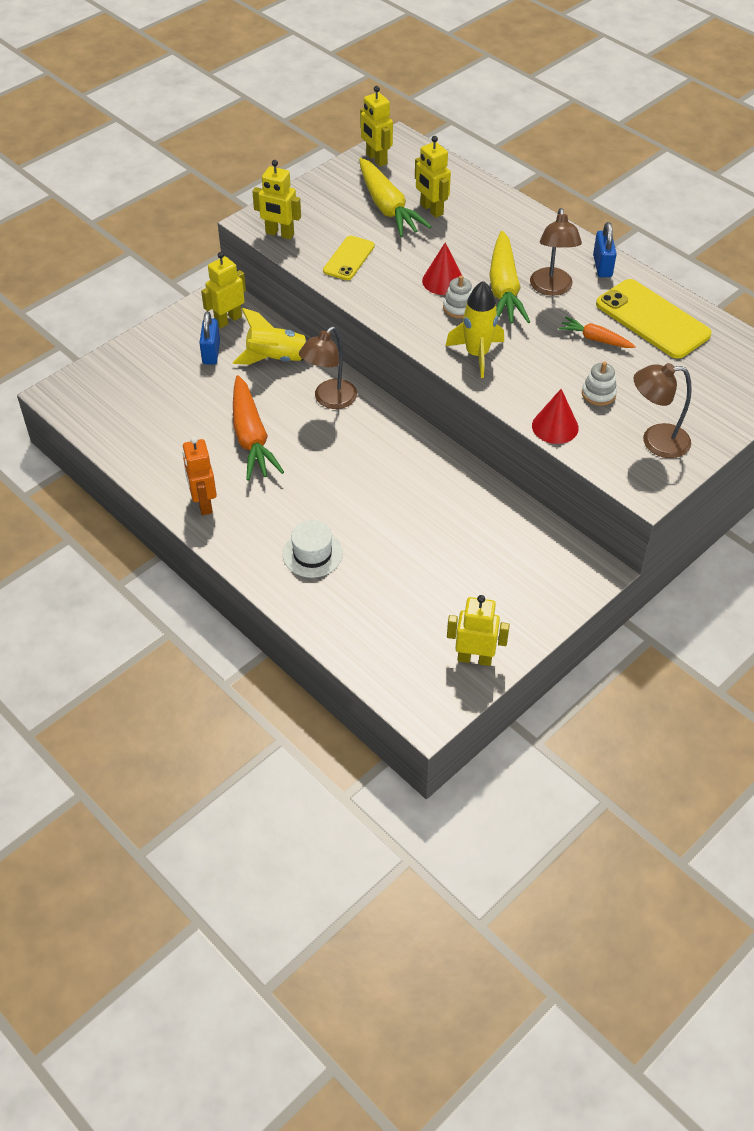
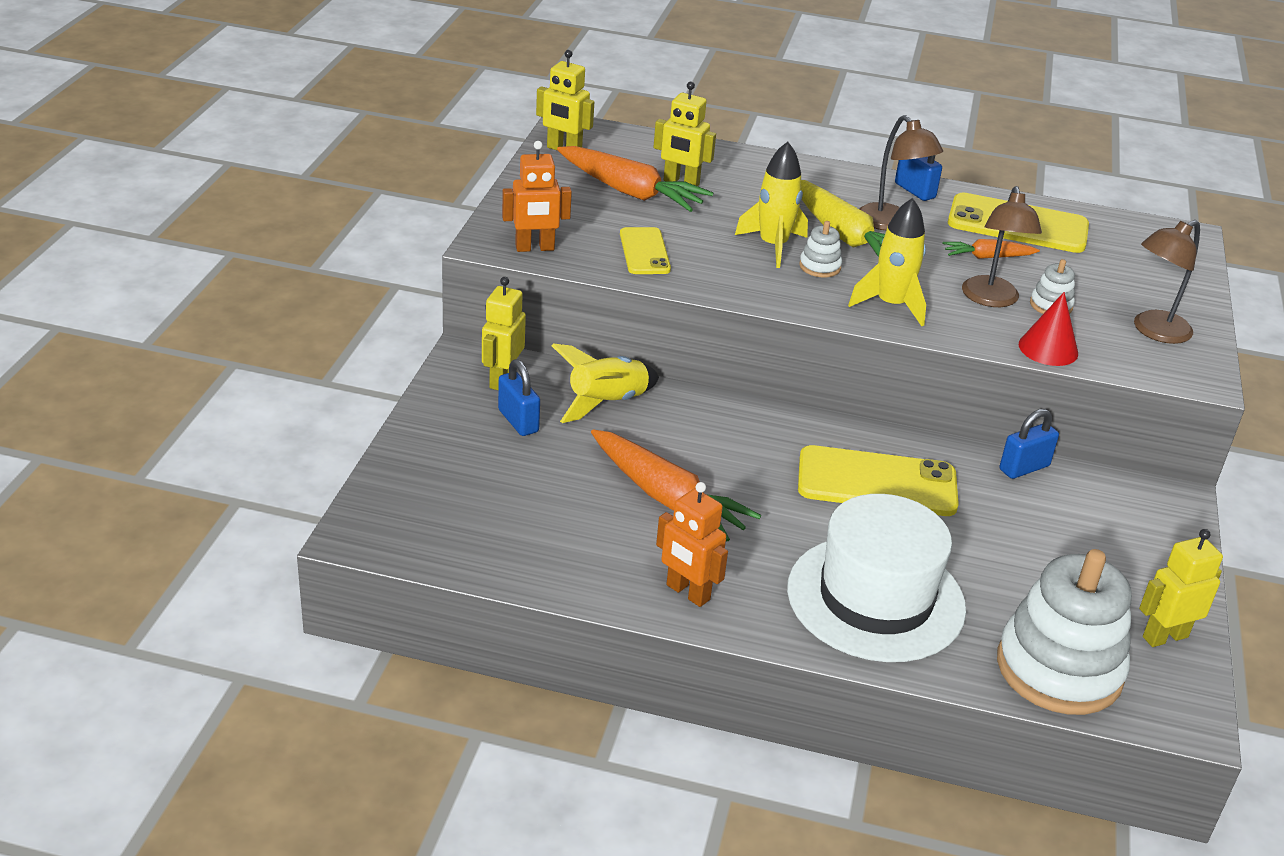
camera: 35 degrees left, 15 degrees down
(279, 234) = (535, 248): yellow robot -> orange robot
(312, 554) = (875, 598): white hat -> white hat, size x2.08
(329, 400) = (715, 426): brown lamp -> brown lamp (991, 299)
(379, 647) = (1059, 669): none -> white stacking toy
(387, 207) = (629, 192): yellow carrot -> orange carrot
(395, 478) = (877, 482): none -> yellow phone
(443, 281) = (773, 246): red cone -> yellow rocket
(509, 507) = (1024, 468): none -> blue padlock

